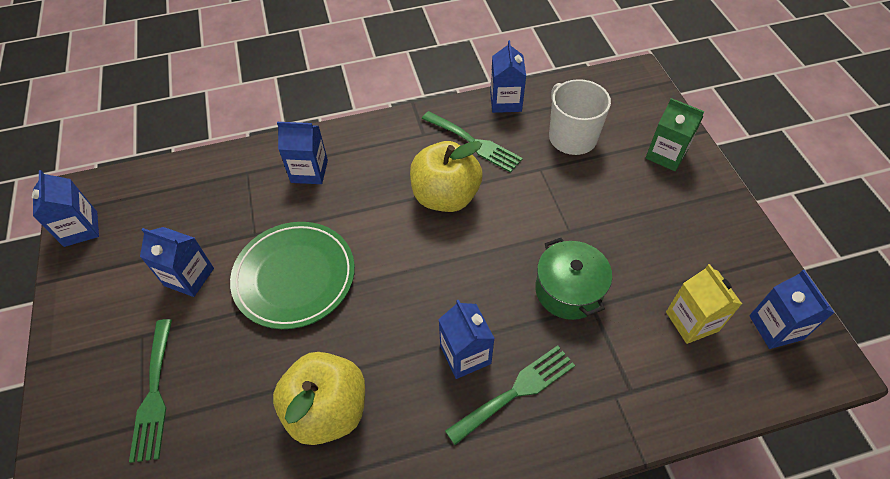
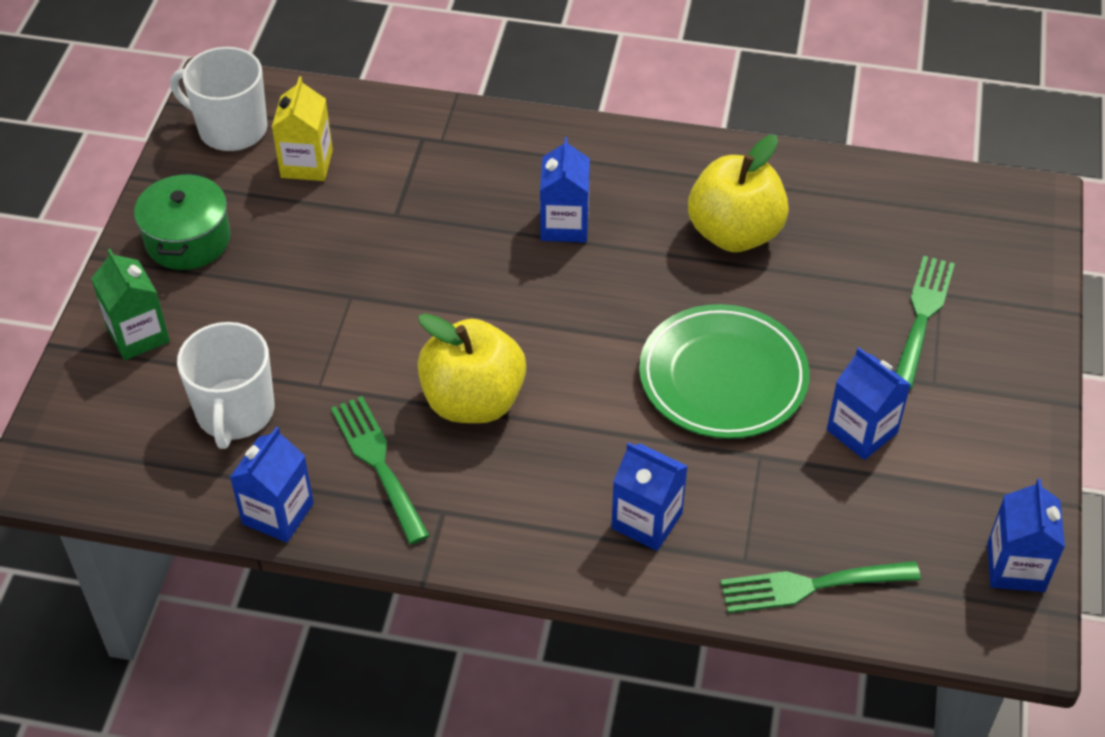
camera: 155 degrees left, 5 degrees down
(516, 391) = (533, 178): green fork -> green fork (810, 586)
(568, 290) = (407, 238): green pot -> green pot (188, 239)
(775, 327) = (231, 129): blue carton -> white mug

